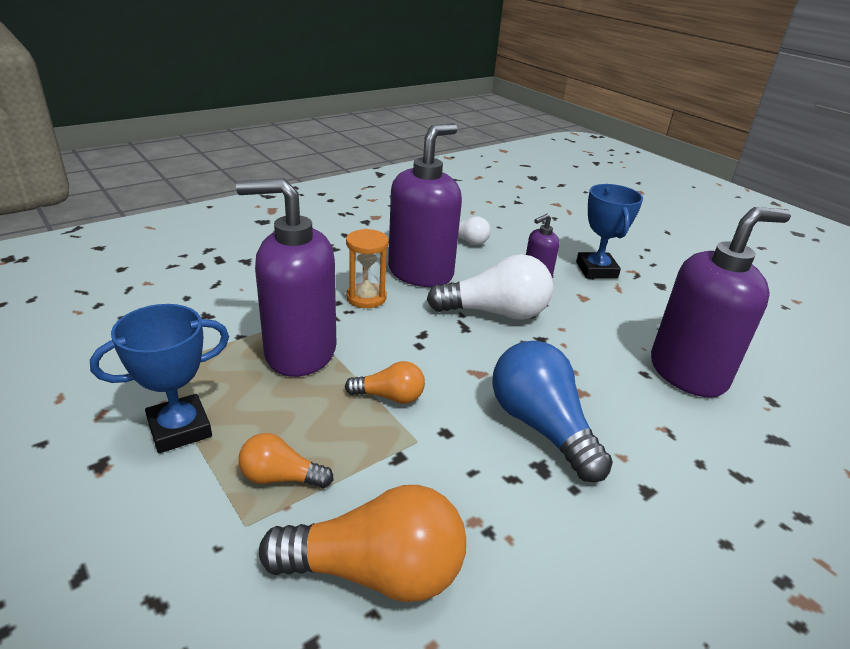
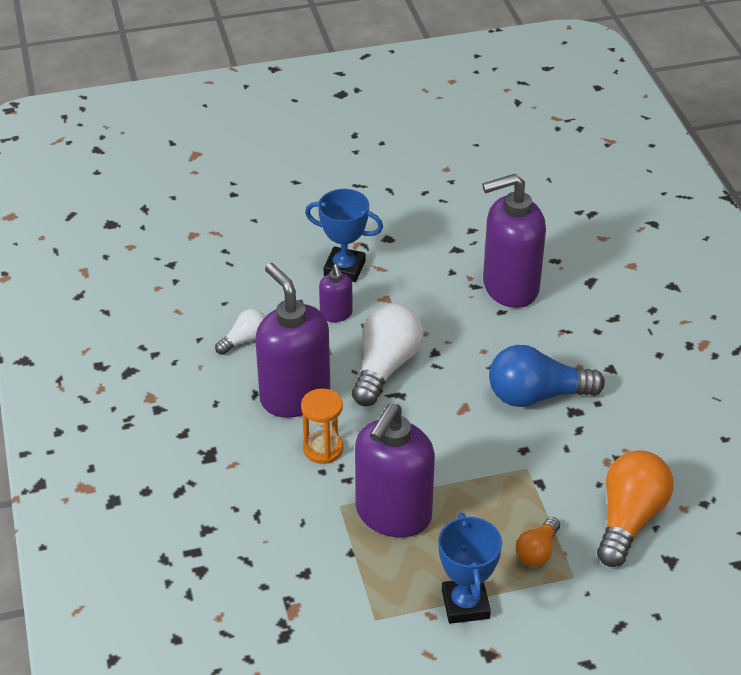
camera: 65 degrees left, 10 degrees up
(389, 396) = (473, 470): orange light bulb -> none
(688, 373) = (510, 287): purple soap dispenser -> purple soap dispenser turned 105 degrees counterclockwise

